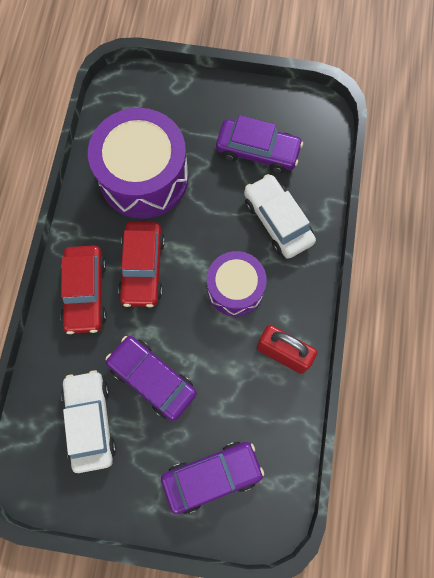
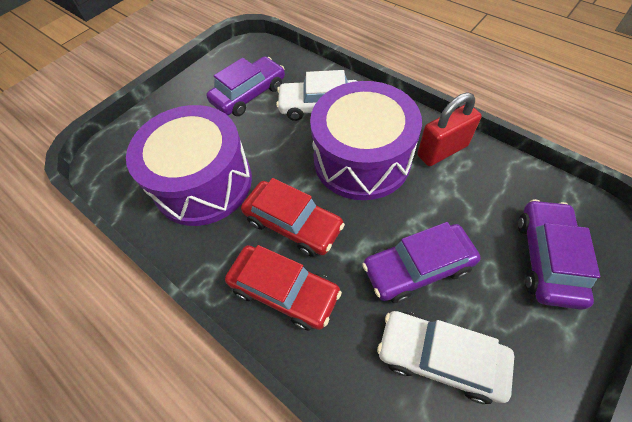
camera: 55 degrees left, 15 degrees down
(235, 288) = (362, 159): purple drum -> purple drum, size x1.67

